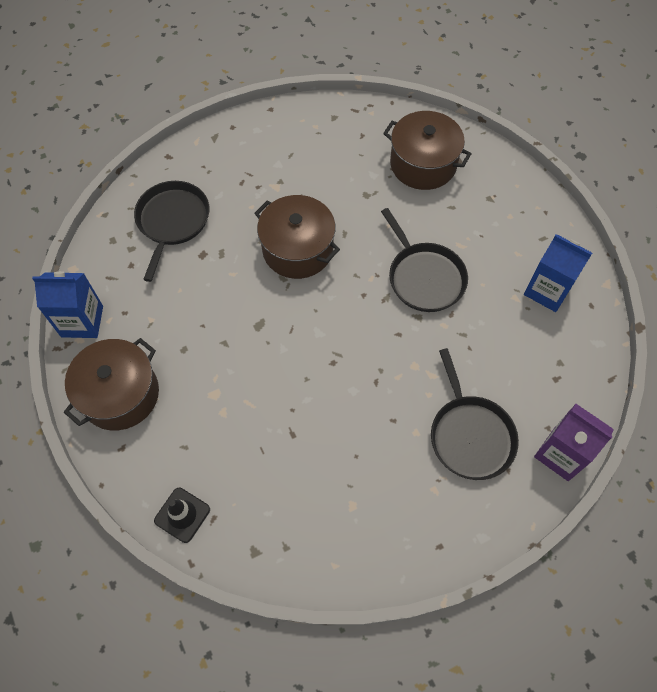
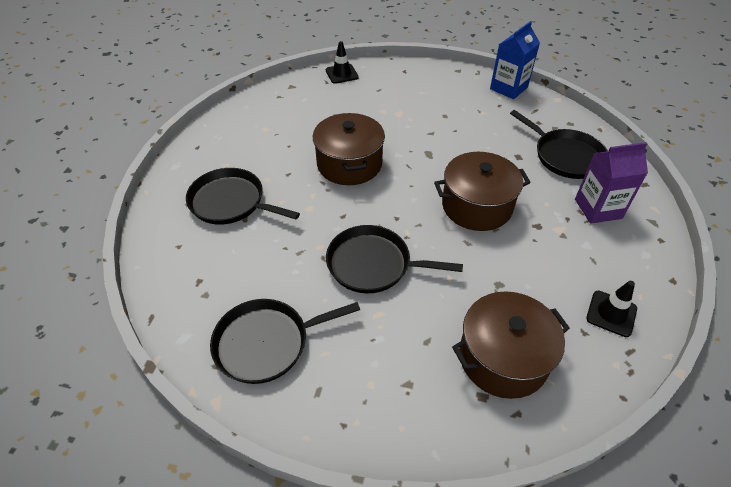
camera: 130 degrees right, 15 degrees down
(120, 394) = (439, 82): brown pot -> brown pot (349, 164)
(333, 128) = (611, 313): none -> black traffic cone
(547, 290) = (266, 343): blue carton -> black pan
(561, 454) = (156, 238): purple carton -> purple carton (598, 209)

